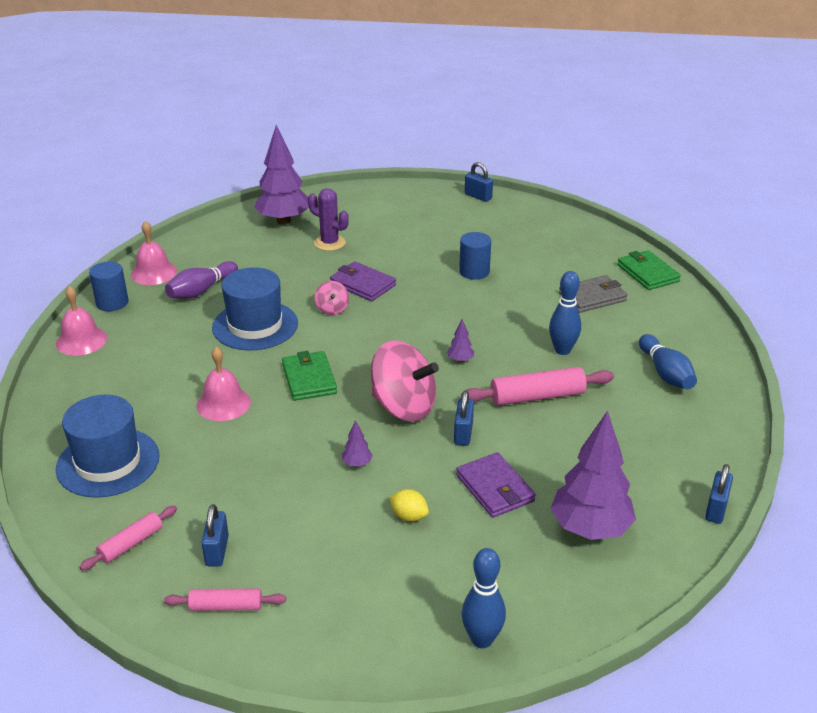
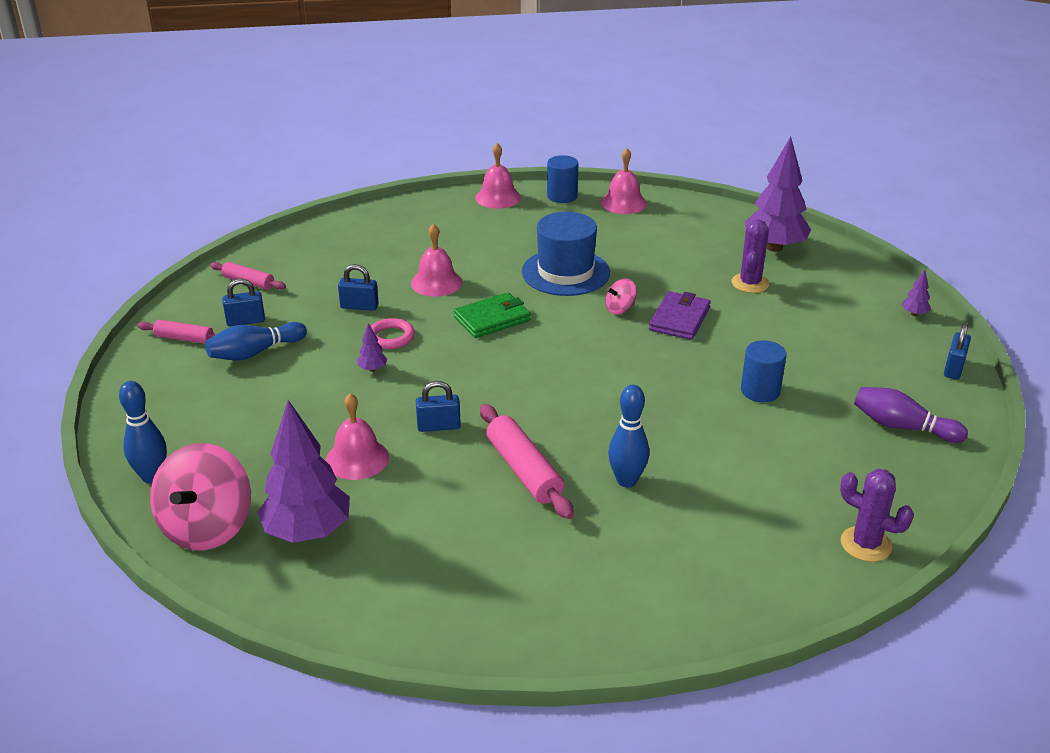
camera: 75 degrees right, 0 degrees up
(108, 462) = (341, 249): blue hat -> none
(201, 290) = (609, 232): purple bowling pin -> purple bowling pin (902, 427)
(226, 606) = (184, 339): pink rolling pin -> pink rolling pin turned 60 degrees counterclockwise
(307, 445) = (391, 337): none -> pink ring
(403, 407) = (469, 382): pink spinning top -> pink spinning top (207, 527)
(409, 516) = (305, 411): yellow lemon -> none
(460, 360) = (568, 406): purple tree -> purple tree (914, 314)
(495, 488) = (357, 459): purple wallet -> pink bell
(592, 297) = (765, 495): grey wallet -> none
(647, 273) = (865, 544): green wallet -> purple cactus
(665, 373) = (620, 576): blue bowling pin -> blue bowling pin (255, 352)
(716, 509) = (360, 633): blue padlock -> blue padlock (359, 306)

